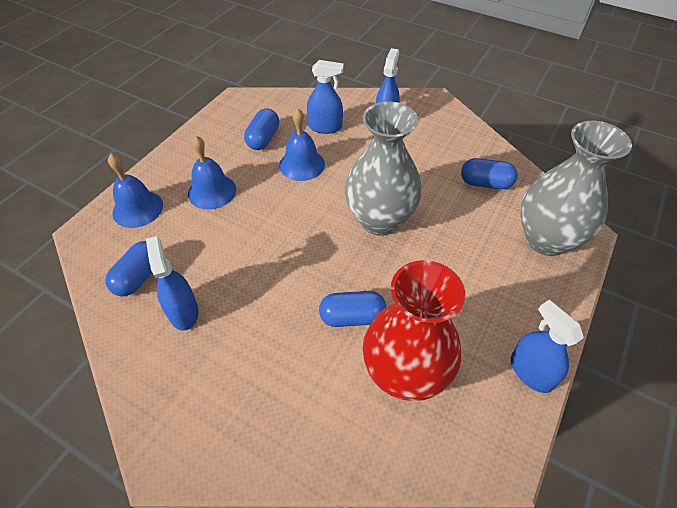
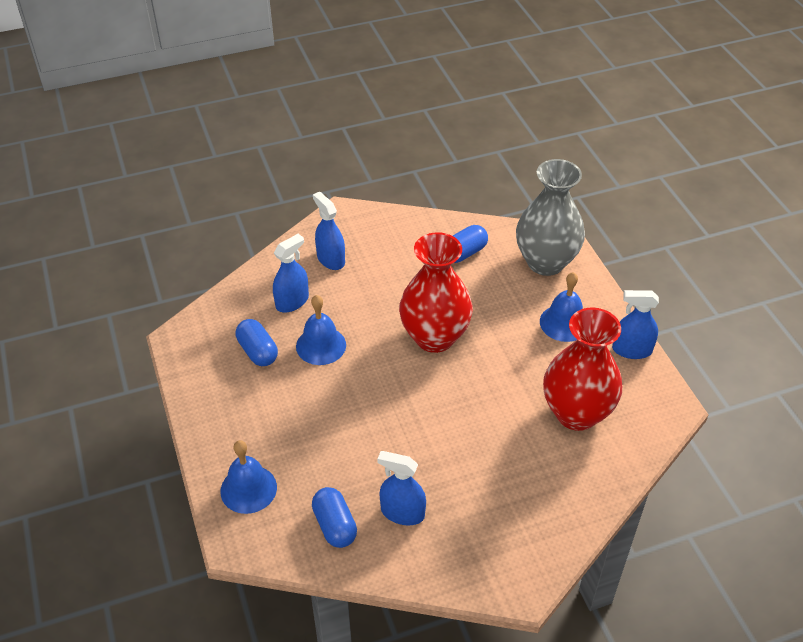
camera: 50 degrees left, 5 degrees down
(212, 191) = (285, 424): blue bell -> blue bell (564, 323)
(352, 317) = (506, 412): blue capsule -> none
(379, 220) = (434, 337): grey vase -> red vase

